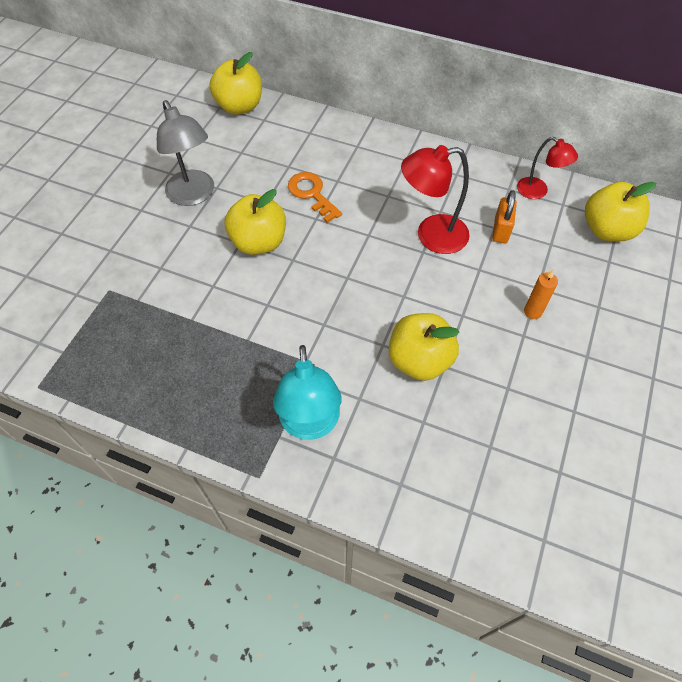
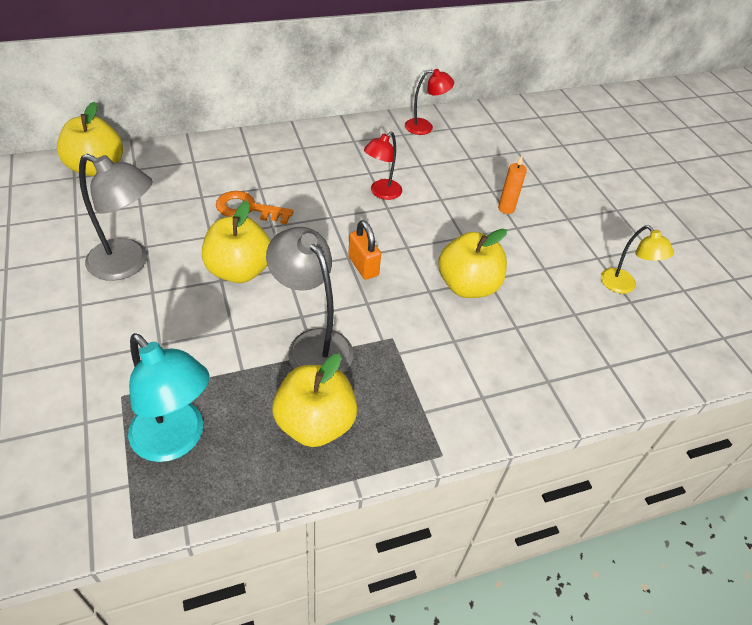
camera: 45 degrees left, 10 degrees down
(253, 331) = (312, 344): none -> grey lamp
(310, 425) = (438, 385): turquoise lamp -> turquoise lamp (176, 440)
(431, 235) = (381, 193): red lamp -> red lamp, size x0.62
(501, 230) = (427, 165): orange padlock -> orange padlock (363, 266)
(569, 453) = (623, 286): none -> yellow lamp
(607, 230) = (495, 132): yellow apple -> yellow apple (315, 423)

